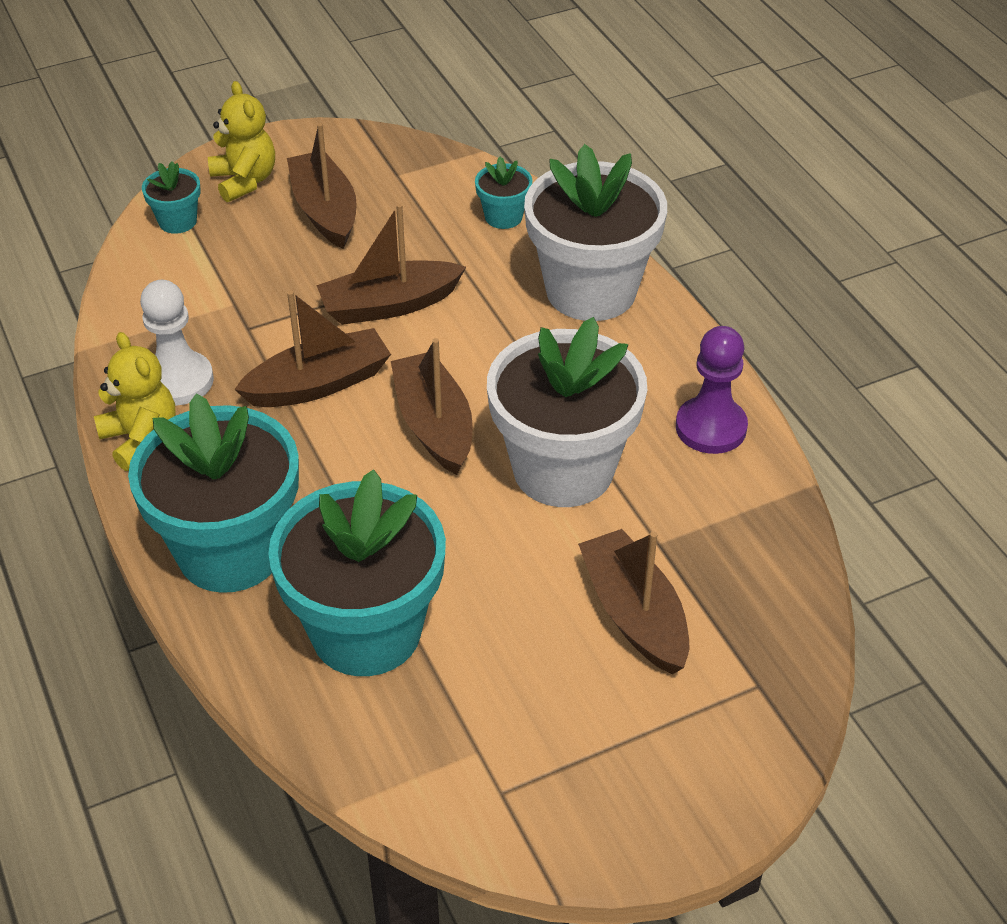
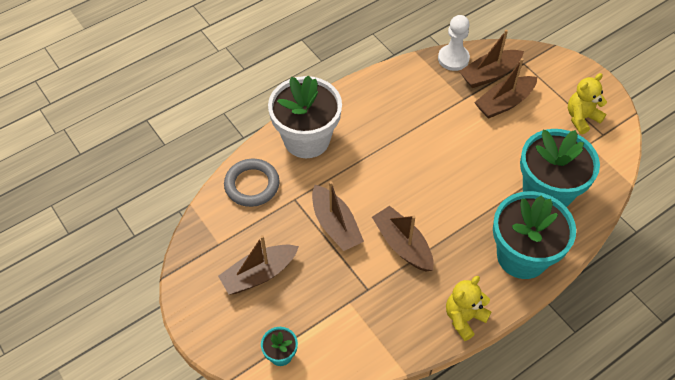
camera: 100 degrees left, 10 degrees up
(178, 381) = (417, 312): white pawn -> white pawn (453, 59)
(244, 181) = (235, 326): yellow teddy bear -> yellow teddy bear (581, 118)
(434, 425) = (418, 189): brown boat -> brown boat (489, 74)
(503, 217) = (252, 185): turquoise flower pot -> grey ring
(563, 469) = (432, 136): white flower pot -> none
(711, 427) = (391, 86): purple pawn -> none

